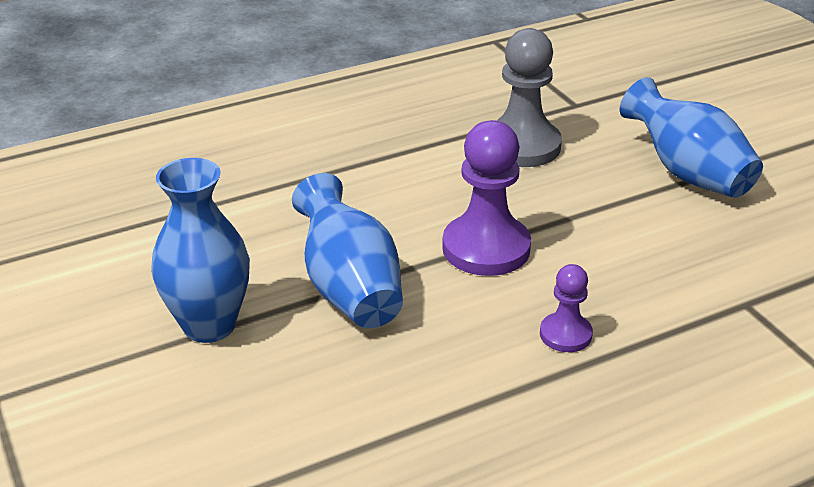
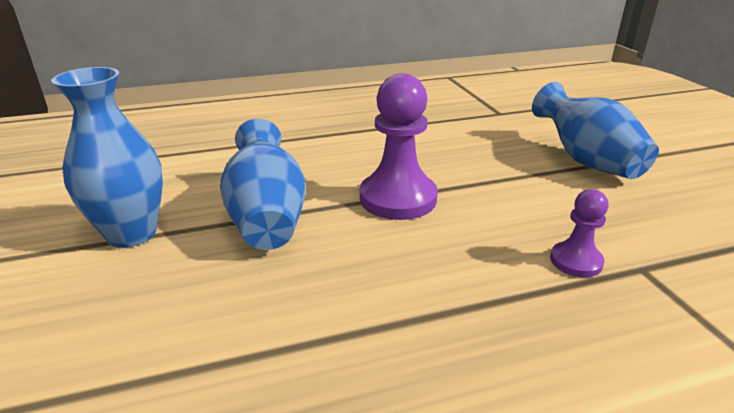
camera: 10 degrees right, 5 degrees down
(522, 146) = (450, 134): grey pawn -> none
(565, 334) = (451, 277): purple pawn -> purple pawn (576, 261)

